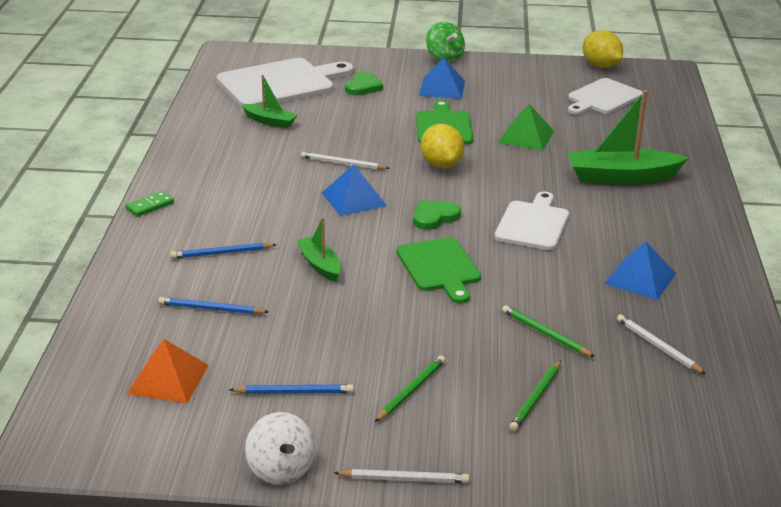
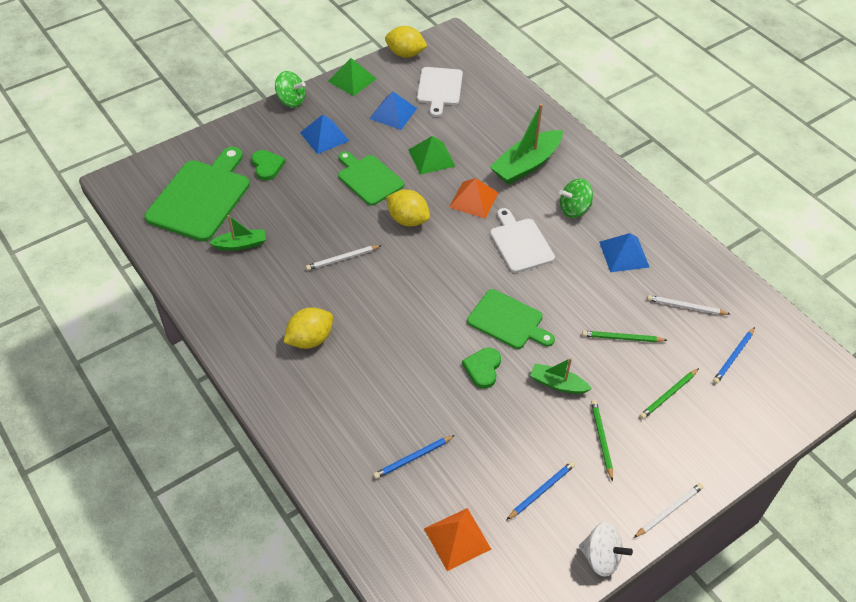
camera: 40 degrees left, 20 degrees up
(150, 206) = (256, 389): green domino -> none
(221, 253) = (360, 402): blue pencil -> blue pencil (733, 357)
(239, 198) = (310, 339): none -> yellow lemon
(280, 84) = (201, 197): white cutting board -> green cutting board
(320, 265) = (435, 369): green boat -> green boat (558, 384)
(353, 199) = (388, 290): blue pyramid -> blue pyramid (393, 113)
(434, 217) = (456, 275): green heart -> green heart (483, 368)
(522, 64) = (352, 80): none -> green pyramid
(528, 178) = (474, 199): none -> orange pyramid
(536, 398) = (668, 395): green pencil -> green pencil turned 60 degrees clockwise
(629, 225) = (574, 209): none -> green spinning top

